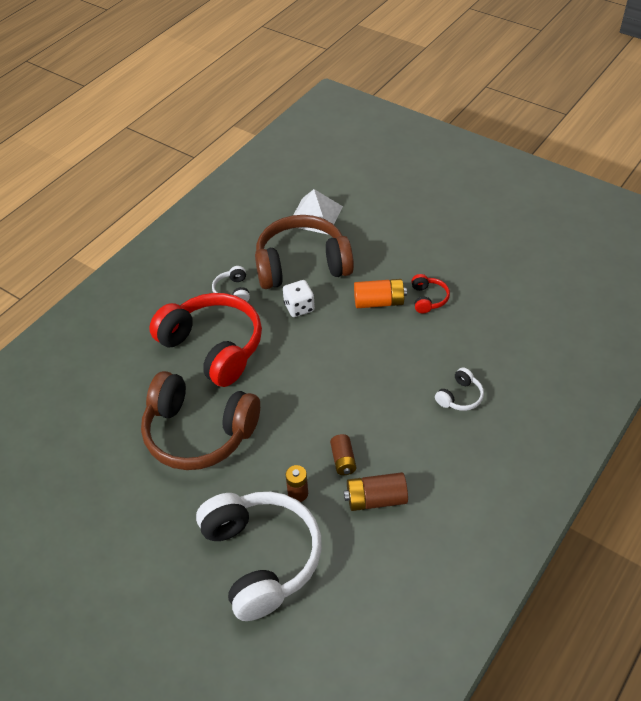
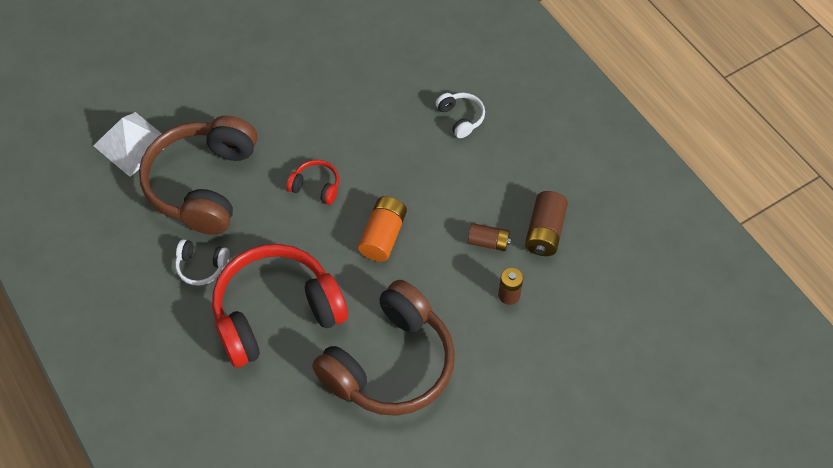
camera: 70 degrees left, 10 degrees up
(261, 558) = (568, 352): white headphones -> none
(299, 307) = (266, 209): white dice -> none
(379, 302) = (303, 134): orange battery -> orange battery (383, 236)
(428, 299) = (324, 91): red headphones -> red headphones (316, 187)

